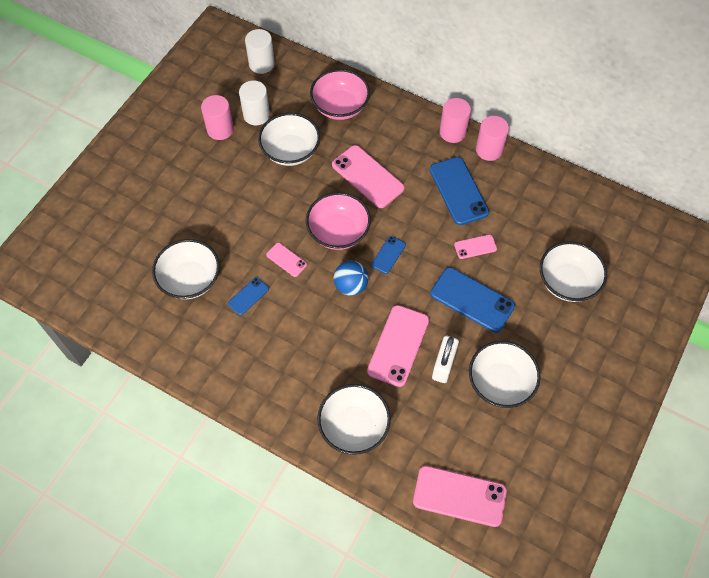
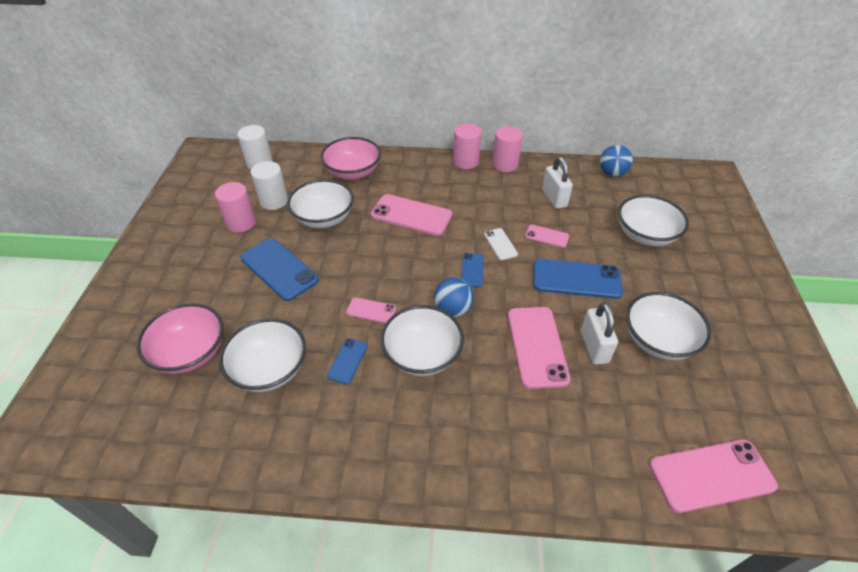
camera: 25 degrees left, 15 degrees down
(338, 232) = (411, 268): pink bowl -> pink bowl (190, 353)
(354, 426) = (547, 450): white bowl -> white bowl (422, 355)
(428, 238) = (500, 244): none -> white phone
(458, 191) = (501, 200): blue phone -> blue phone (279, 269)
(475, 247) = (547, 236): pink phone -> pink phone turned 60 degrees clockwise
(510, 208) = (554, 198): none -> white padlock
(588, 200) = (612, 173): none -> blue ball

